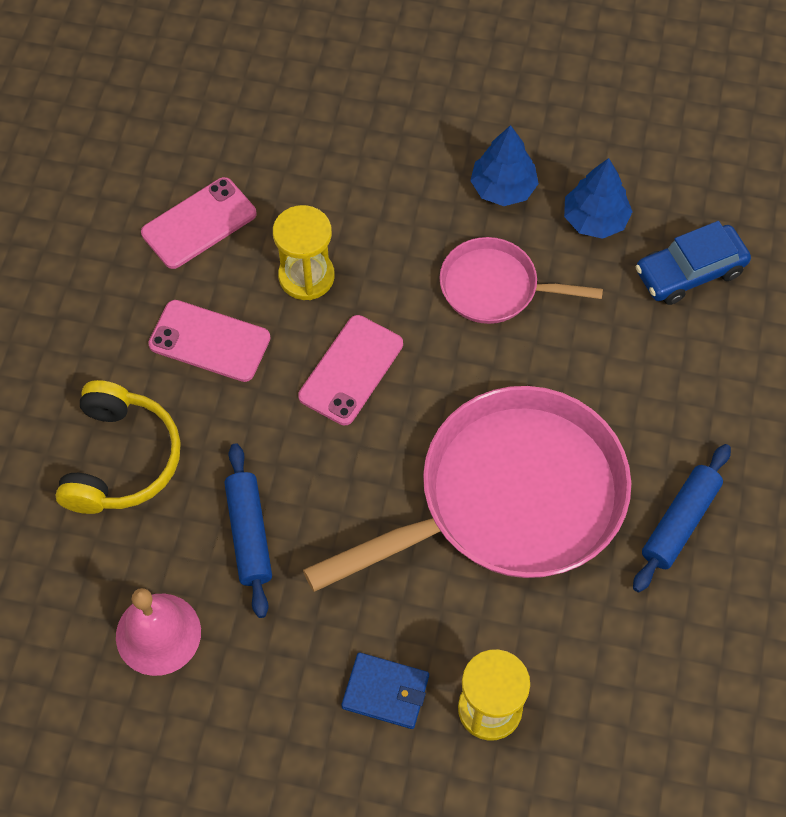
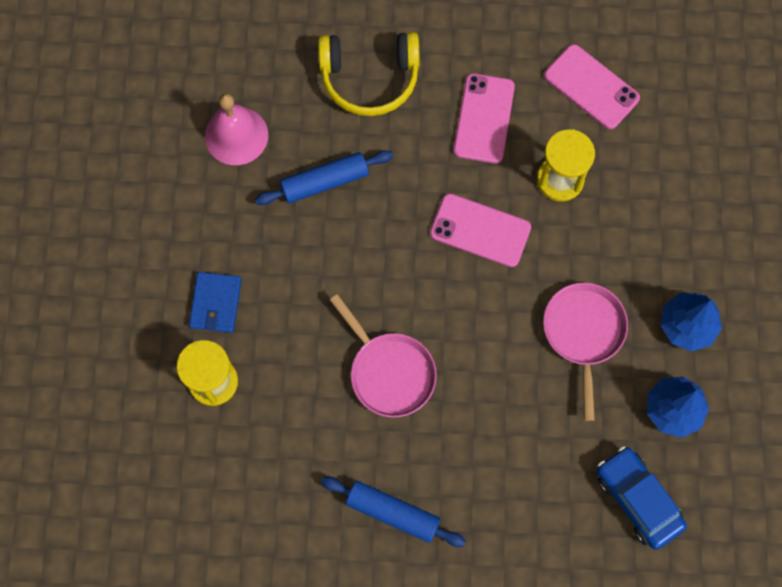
camera: 80 degrees right, 10 degrees up
(509, 499) = (389, 372): pink pan -> pink pan, size x0.51

